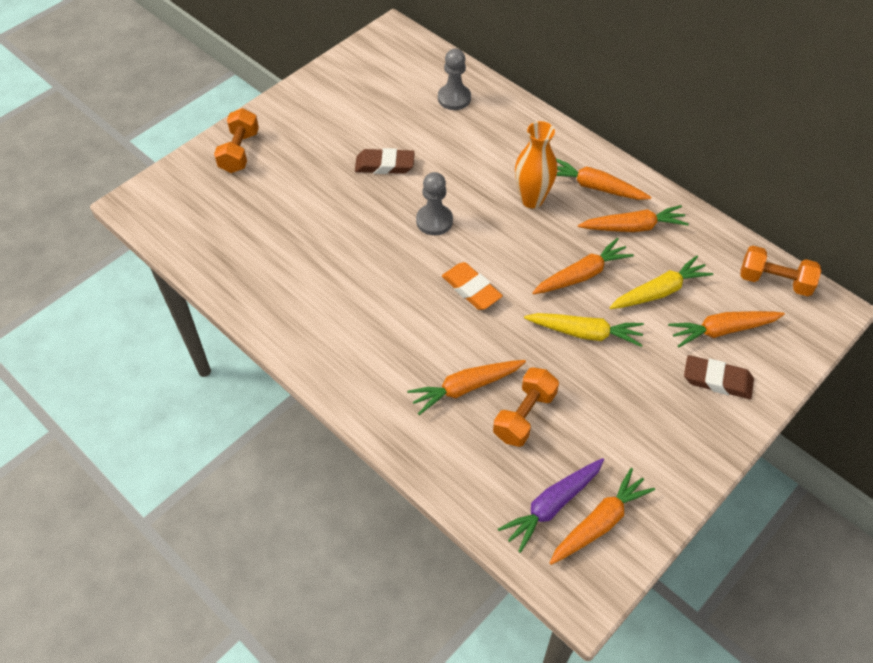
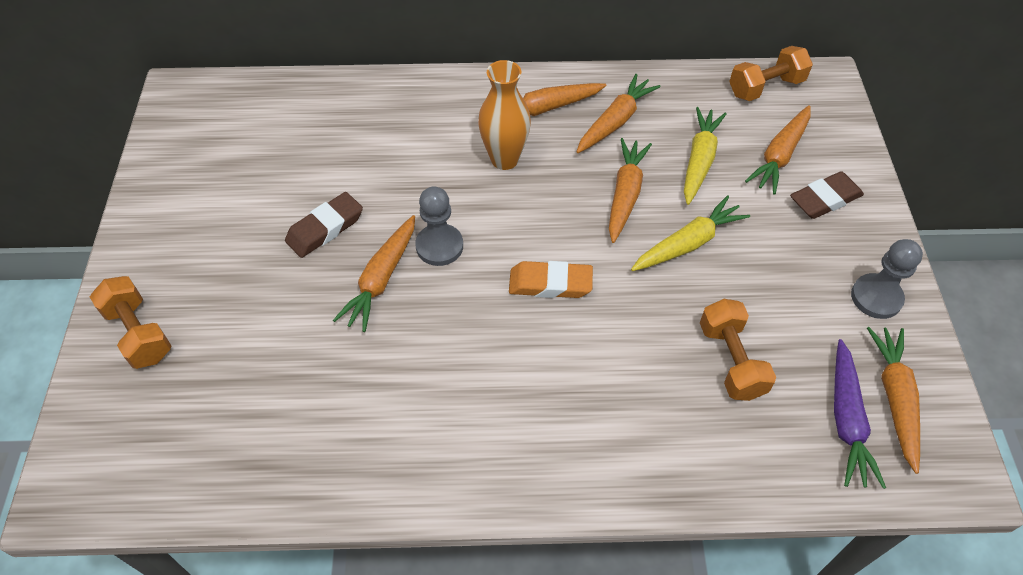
camera: 45 degrees left, 0 degrees up
(454, 98) = (320, 116): grey pawn -> grey pawn (876, 297)
(465, 388) = (655, 381): orange carrot -> orange carrot (381, 279)

